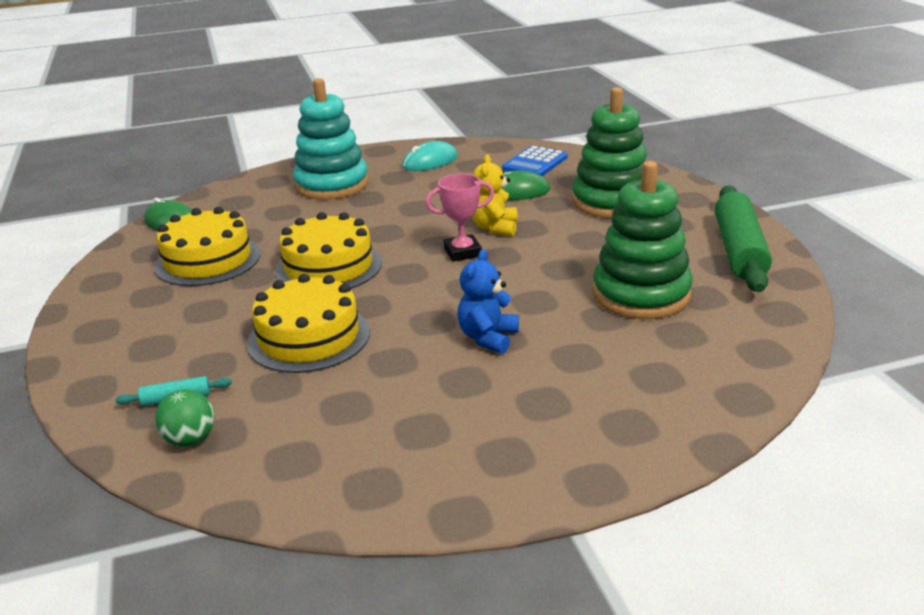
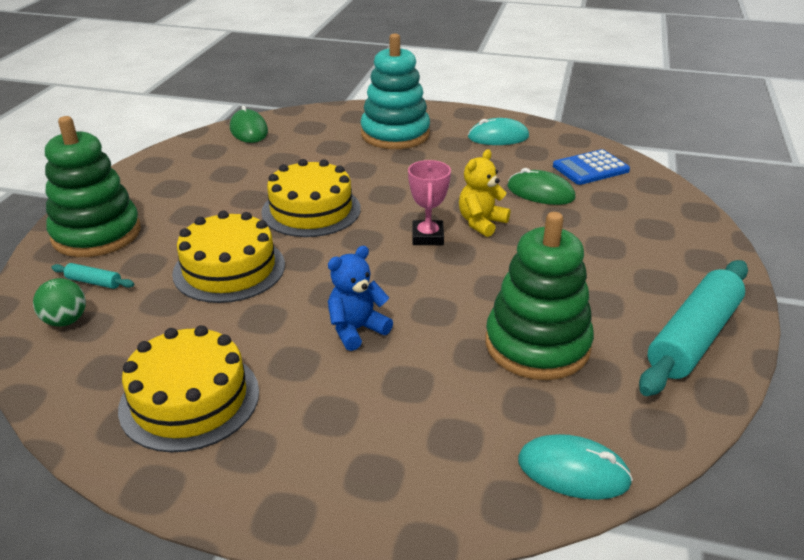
camera: 30 degrees right, 5 degrees up
(208, 260) = (237, 172): yellow cake -> yellow cake (190, 399)
(462, 252) = (427, 237): pink trophy -> pink trophy turned 75 degrees clockwise
(611, 202) = (619, 234): green stacking toy -> green stacking toy (96, 234)
(738, 250) = (693, 337): green rolling pin -> turquoise rolling pin
(759, 360) = (573, 471): none -> turquoise mouse

